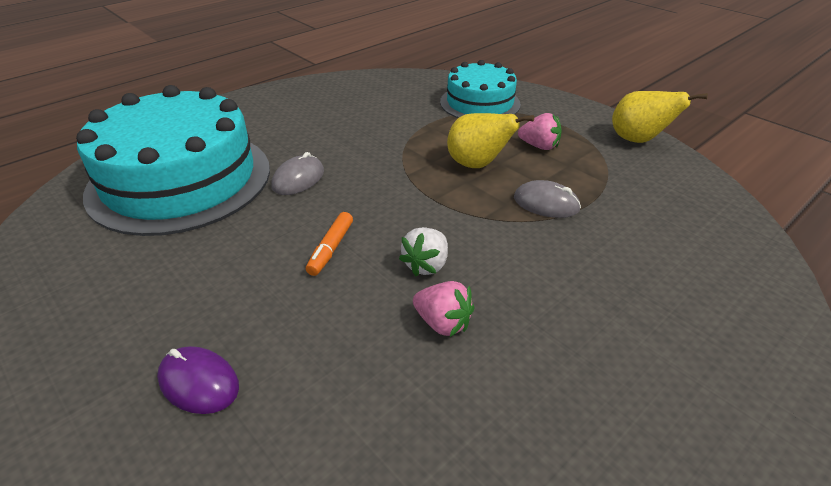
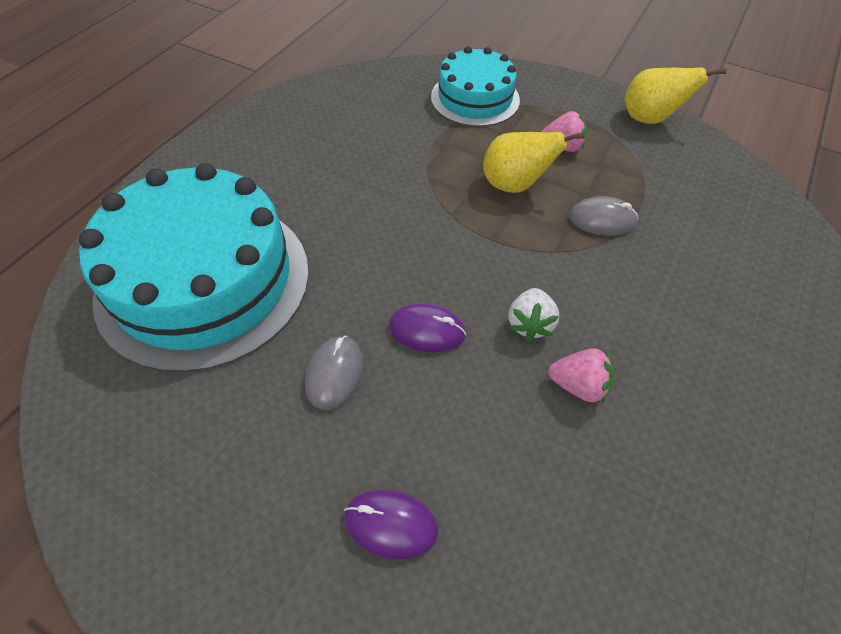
camera: 20 degrees left, 15 degrees up
(298, 179) = (339, 248): grey mouse -> grey mouse (334, 374)
(331, 249) = (427, 330): orange marker -> purple mouse

